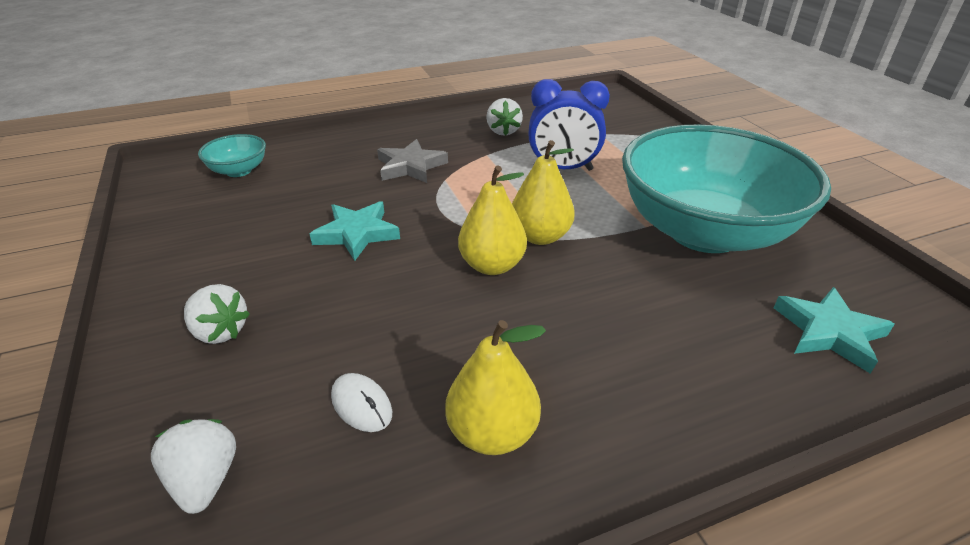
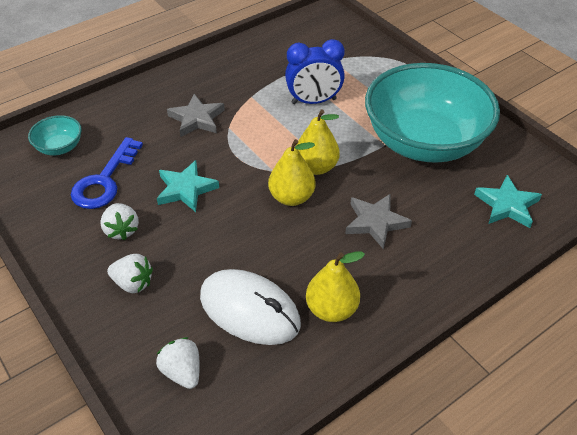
camera: 15 degrees left, 10 degrees up
(265, 210) = (104, 181): none -> blue key
(361, 405) = (249, 310): white mouse -> white mouse, size x2.29
(503, 131) = (255, 69): white strawberry -> white strawberry (121, 230)
(605, 318) = (375, 222): none -> grey star

